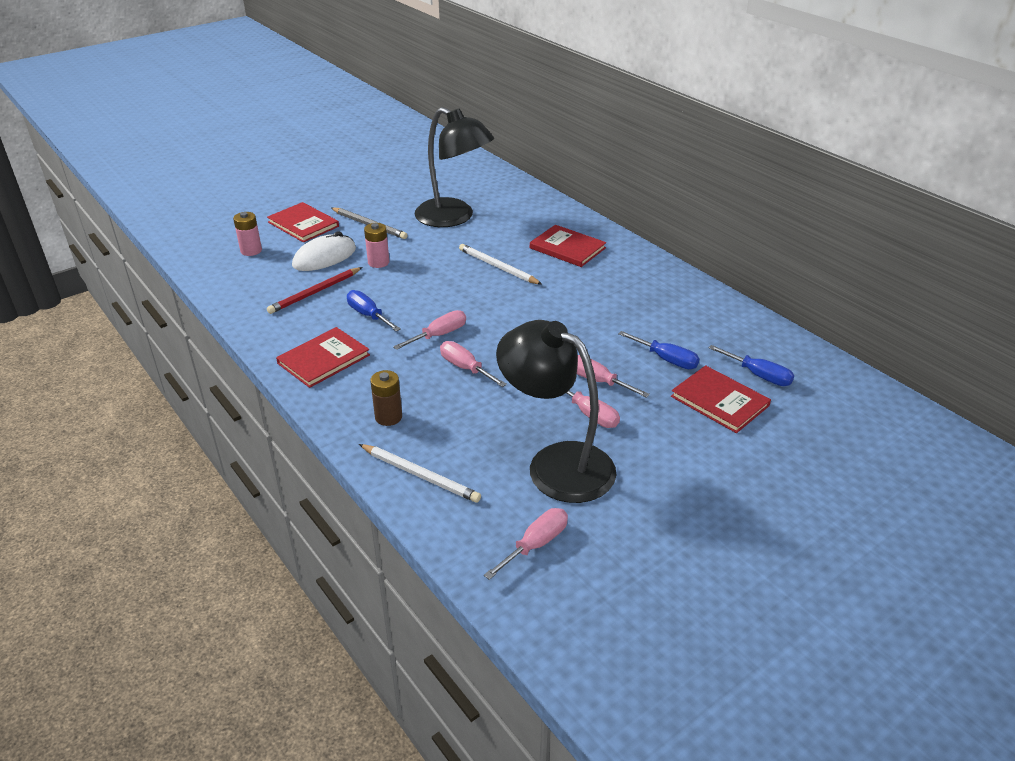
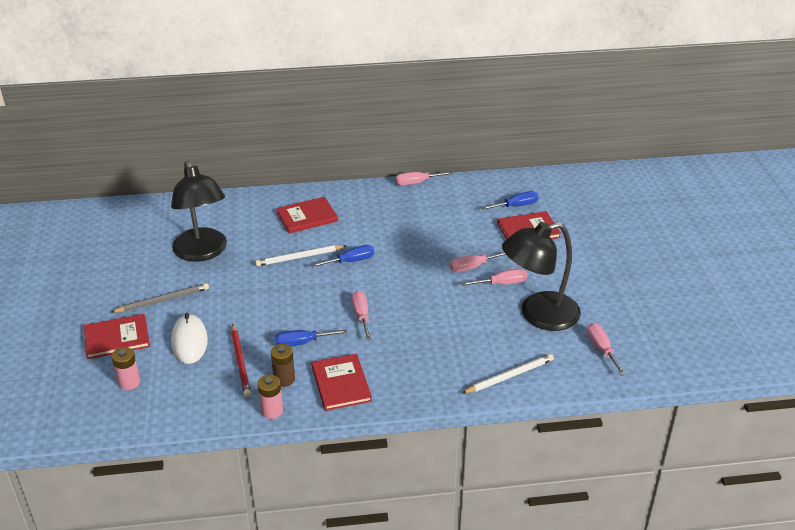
camera: 60 degrees left, 0 degrees up
(378, 262) = (229, 314): pink battery -> pink battery (272, 411)
(388, 417) = (438, 371): brown battery -> brown battery (284, 379)
(454, 218) = (202, 252): black lamp -> black lamp turned 90 degrees clockwise
(465, 368) = (412, 317): pink screwdriver -> pink screwdriver (417, 183)
(666, 359) = (473, 231): blue screwdriver -> blue screwdriver (351, 261)

